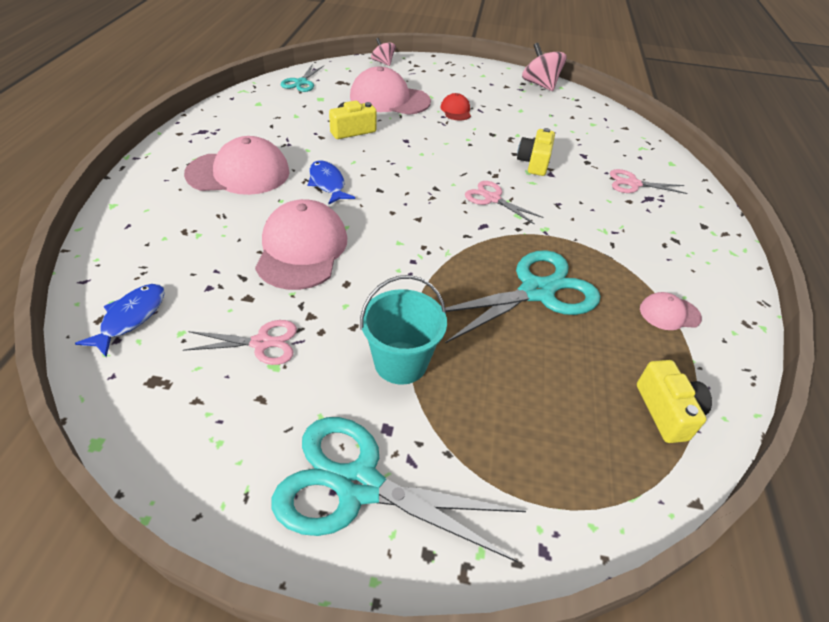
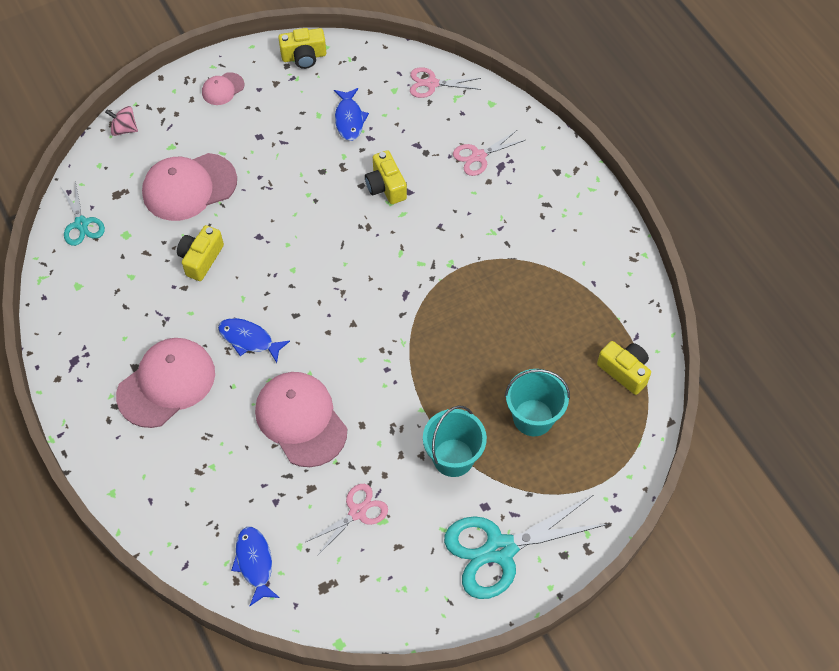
camera: 35 degrees left, 15 degrees up
(456, 110) = (263, 159): red cap -> none
(492, 198) = (388, 258): pink scissors -> pink scissors (431, 84)
(519, 385) = (533, 417): none -> turquoise bucket
(537, 292) = (489, 332): turquoise scissors -> none
(540, 85) = (304, 57): pink spinning top -> yellow camera
(542, 121) = (349, 119): none -> blue fish
(669, 313) = (583, 286): pink cap -> pink cap (223, 89)

